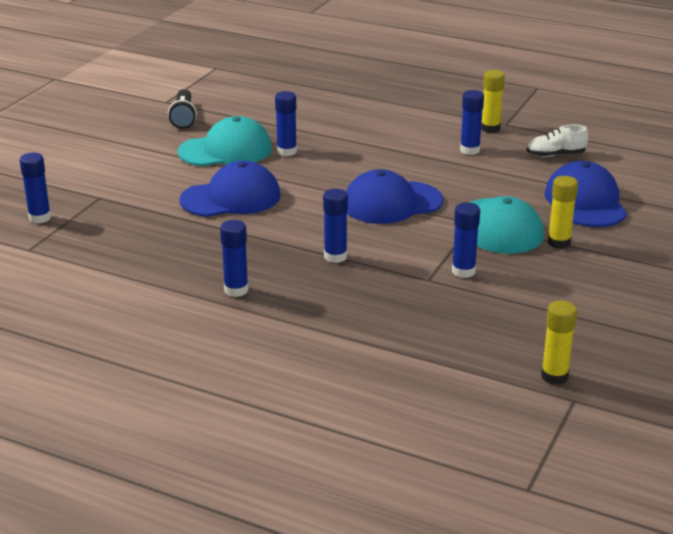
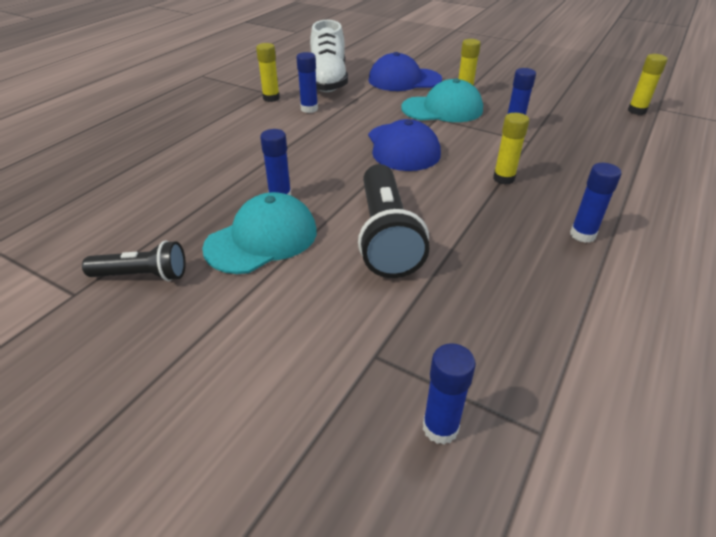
camera: 85 degrees left, 10 degrees up
(226, 150) = (262, 239): turquoise cap -> turquoise cap turned 60 degrees clockwise
(231, 198) = (386, 236): blue cap -> black flashlight
(335, 257) = (503, 178): blue glue stick -> yellow glue stick
(555, 155) = (328, 81): white shoe -> white shoe, size x2.03

